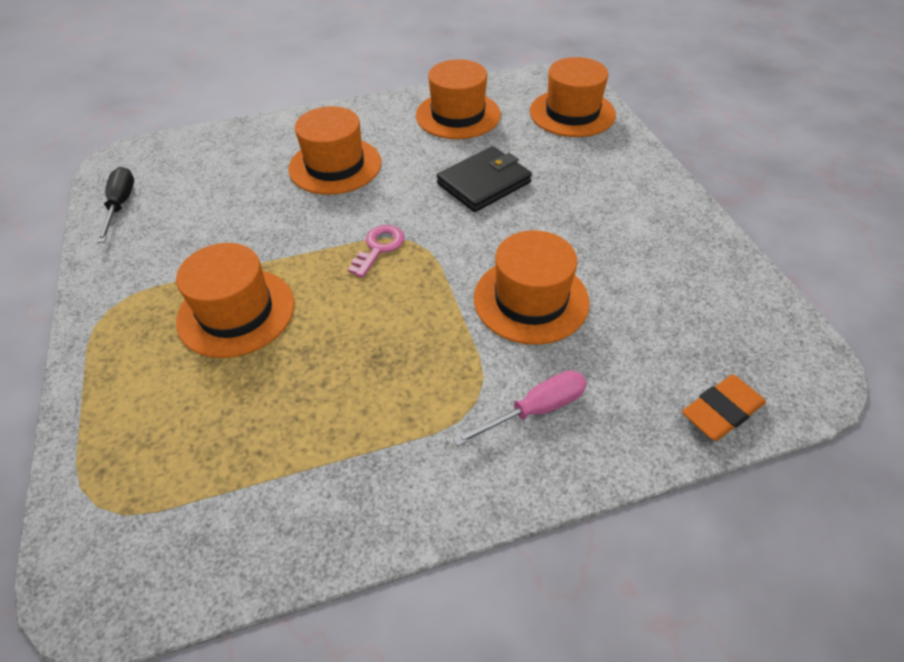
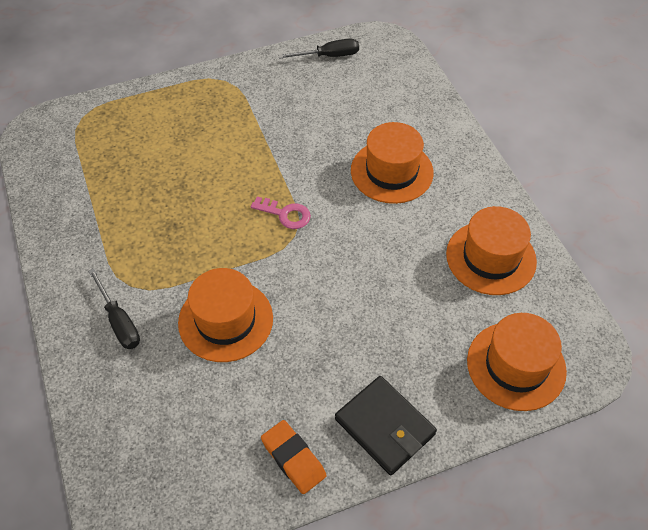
camera: 85 degrees right, 5 degrees up
(236, 312) = (219, 143): orange hat -> none
(484, 183) = (377, 283): black wallet -> black wallet (384, 427)
(535, 410) = (119, 321): pink screwdriver -> black screwdriver
(721, 411) = (104, 447): orange eraser -> orange eraser (293, 458)

